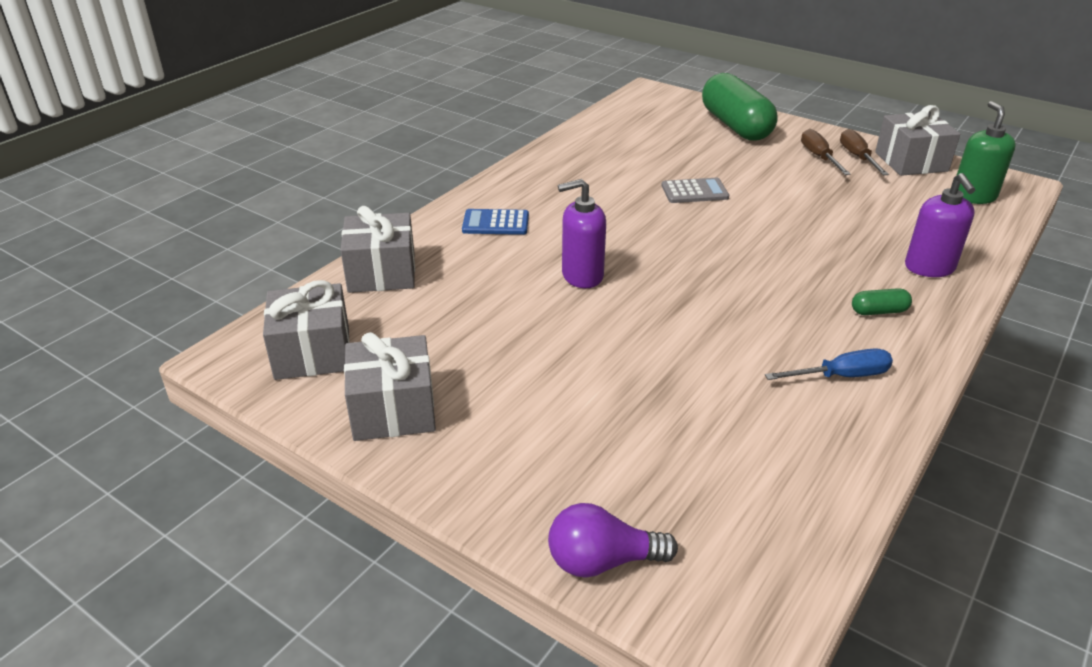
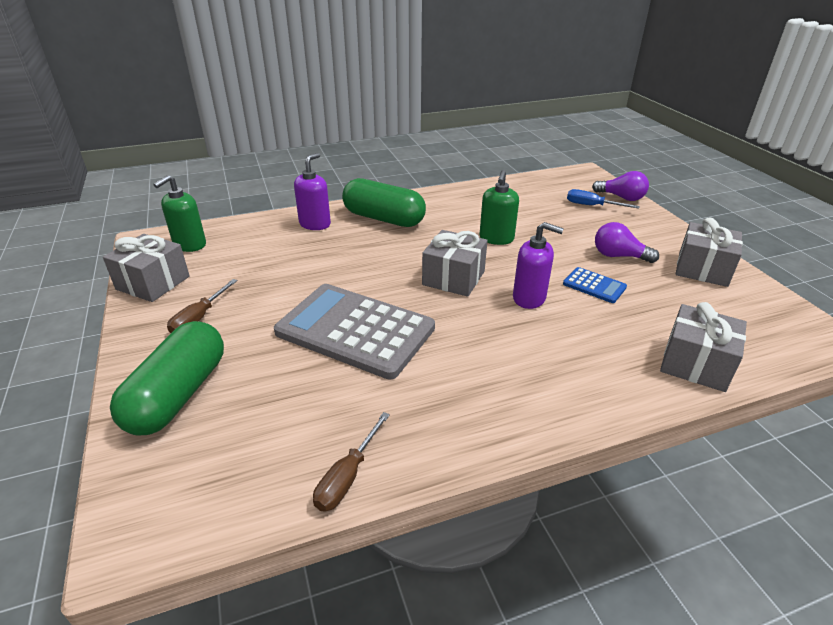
camera: 145 degrees left, 0 degrees up
(312, 352) = (759, 318): grey gift -> grey gift (453, 278)
(495, 223) = (564, 374): blue calculator -> blue calculator (594, 285)
(521, 383) = (618, 256): none -> purple light bulb
(694, 191) = (355, 330): grey calculator -> grey calculator, size x2.30
(703, 342) = (496, 239): none -> green soap dispenser
(841, 376) = (450, 206): blue screwdriver -> blue screwdriver (592, 206)
(857, 157) = (174, 304): brown screwdriver -> brown screwdriver (348, 476)
(879, 311) = (384, 218): green capsule -> green capsule, size x2.45

